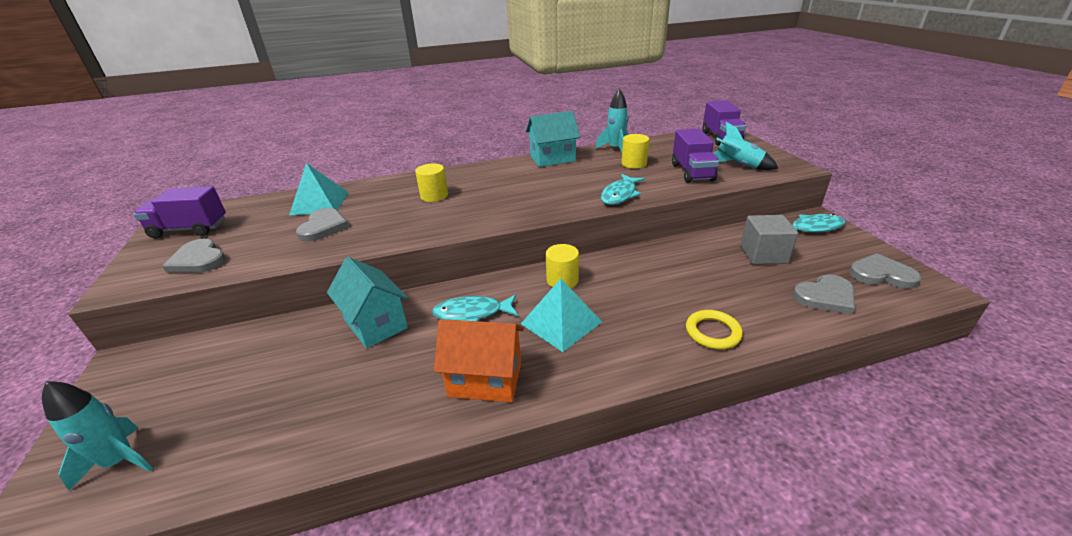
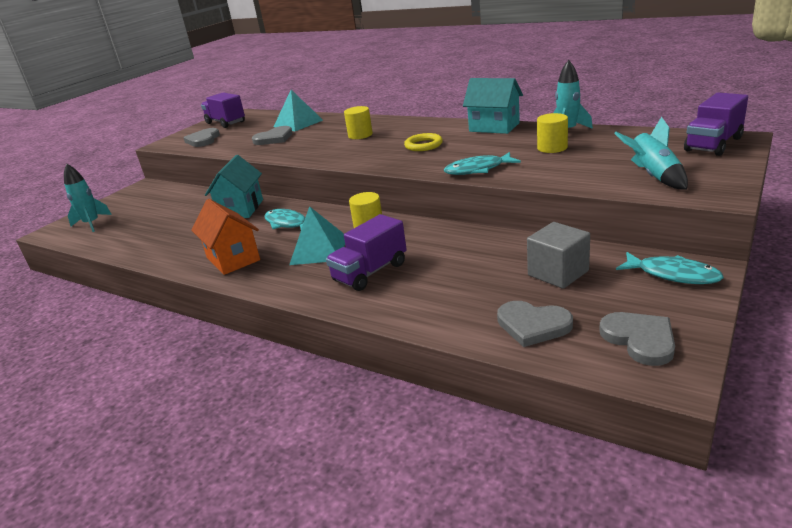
camera: 50 degrees right, 5 degrees down
(692, 172) = (587, 169): purple truck -> purple truck (370, 272)
(712, 332) = (389, 300): yellow ring -> yellow ring (423, 145)

